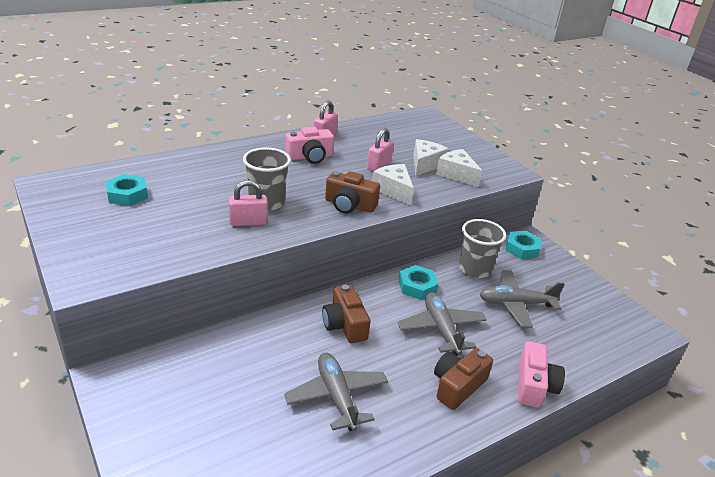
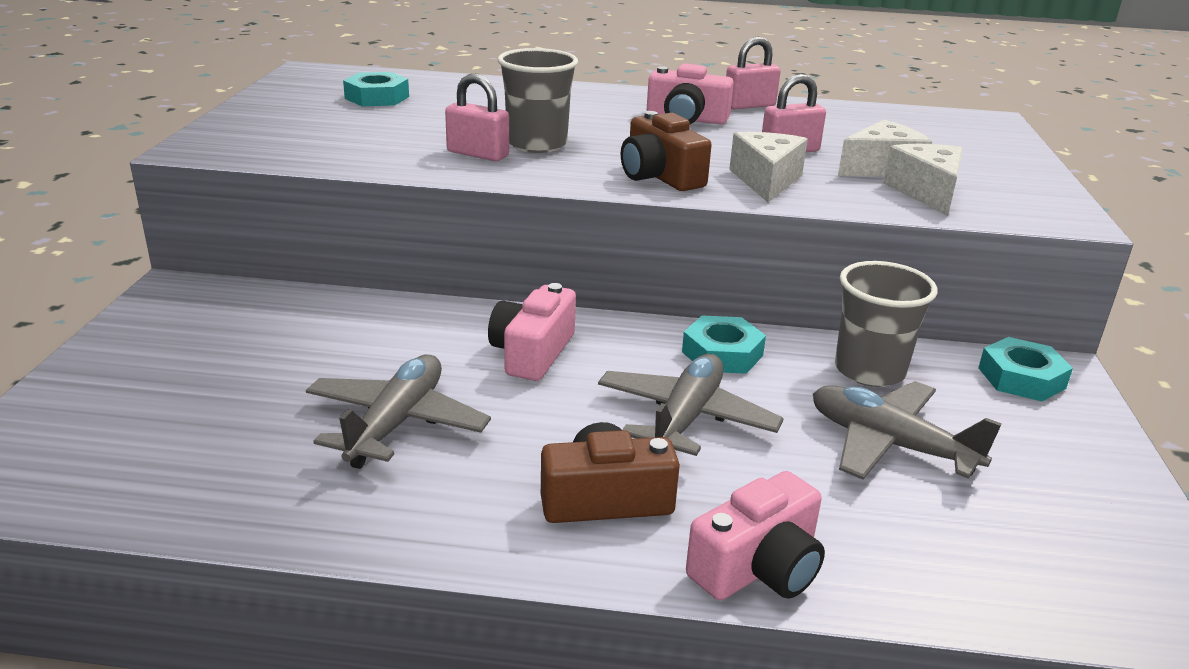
camera: 40 degrees right, 5 degrees down
(345, 325) = (532, 353): brown camera -> pink camera

